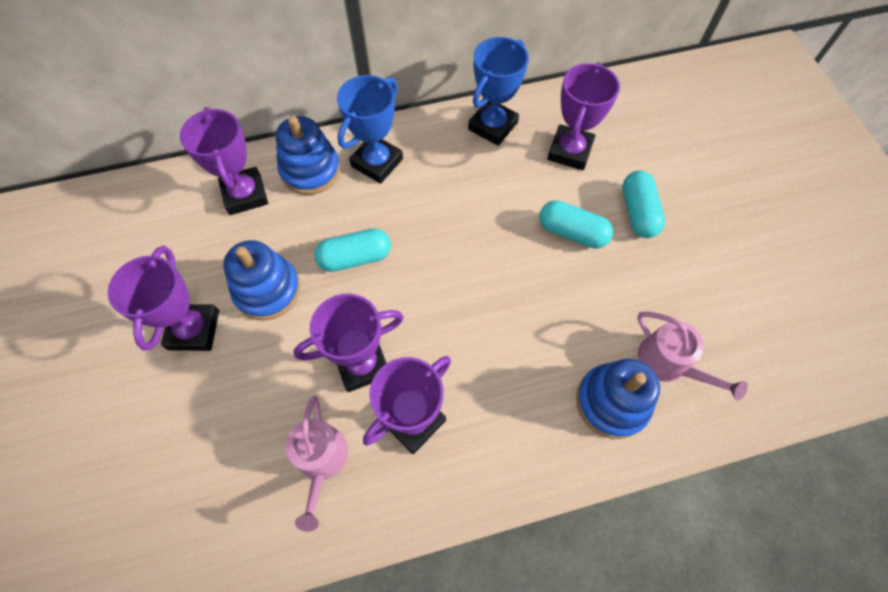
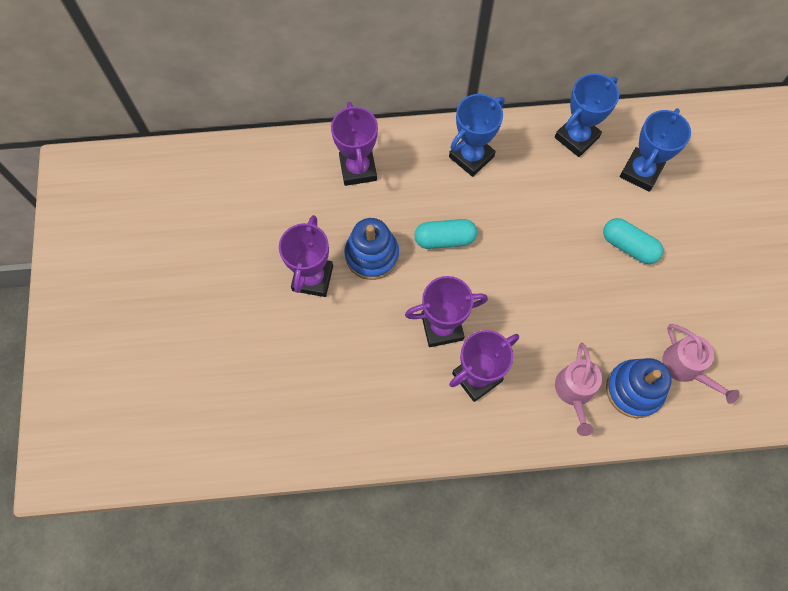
camera: 10 degrees right, 5 degrees up
(310, 170) = (414, 155): blue stacking toy -> none
(321, 461) = (404, 394): pink watering can -> pink watering can (574, 392)
(570, 151) = (640, 172): purple trophy -> blue trophy
(638, 212) = (688, 237): turquoise capsule -> none

